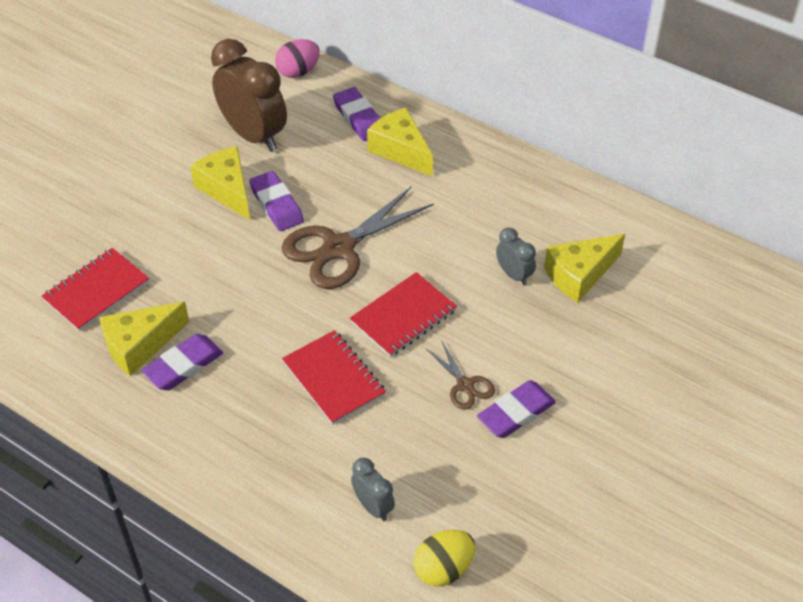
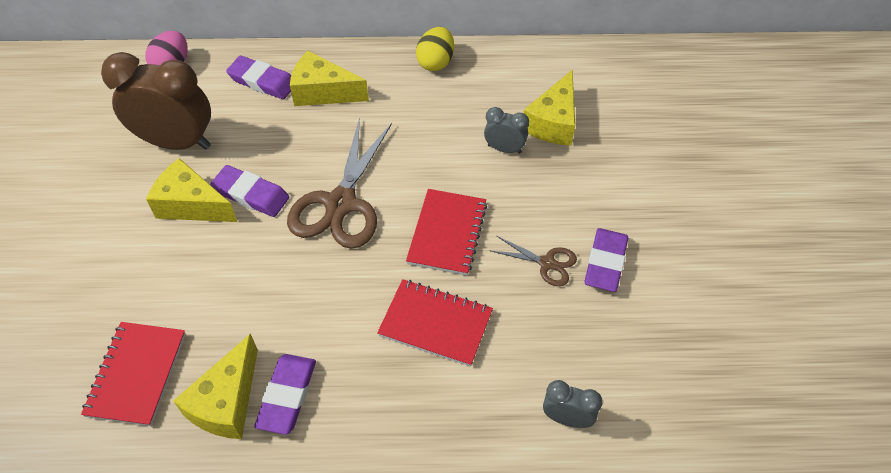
camera: 35 degrees left, 5 degrees up
(443, 569) = (668, 435): yellow egg -> yellow egg (435, 62)

